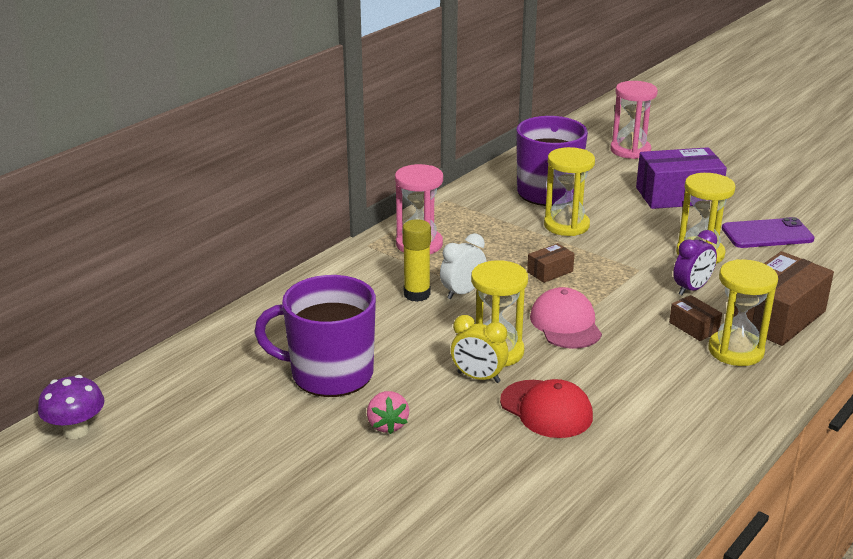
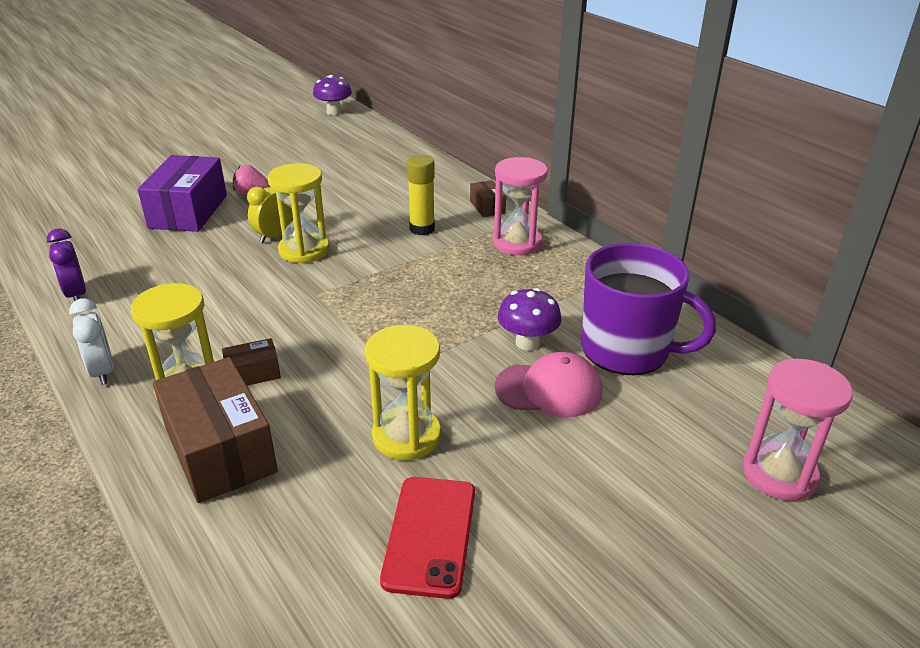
camera: 105 degrees right, 5 degrees up
(329, 374) = (330, 182): purple mug -> none
(462, 292) = (412, 251): white clock -> white clock (102, 372)
(546, 409) = (207, 257): red cap -> none
(550, 272) = (423, 307): brown box -> brown box (487, 207)
(565, 324) = (320, 294): pink cap -> pink cap (549, 389)
(566, 225) = (527, 343): yellow hourglass -> purple mushroom
(678, 195) = (592, 475): purple box -> purple box (188, 211)
(691, 289) = (328, 398): purple clock -> purple clock (76, 295)
(767, 234) = (430, 535): purple phone -> red phone

